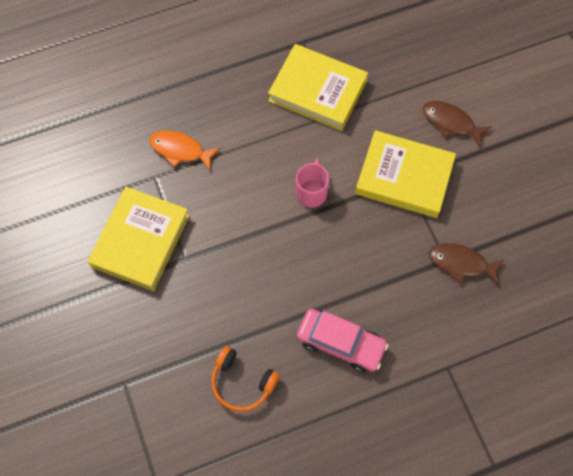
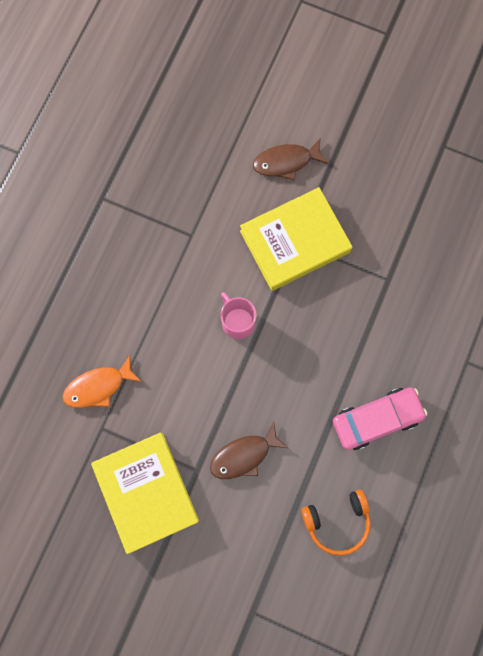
camera: 45 degrees left, 10 degrees up
(318, 91) = (157, 231): yellow book -> none
(461, 263) = (401, 271): brown fish -> brown fish (244, 455)

